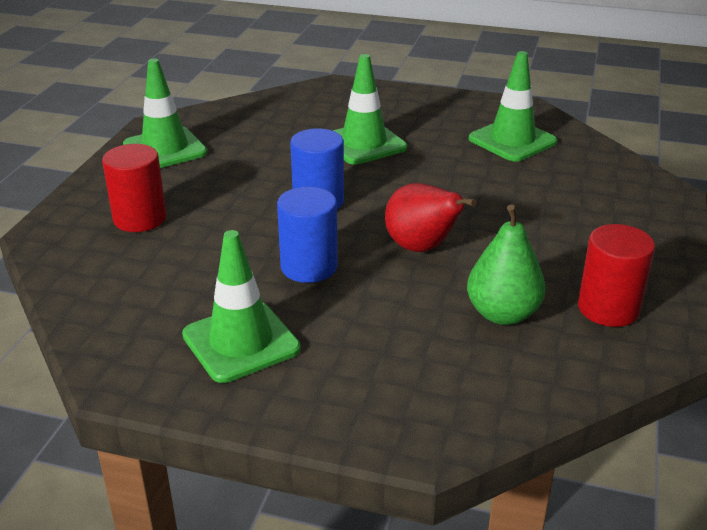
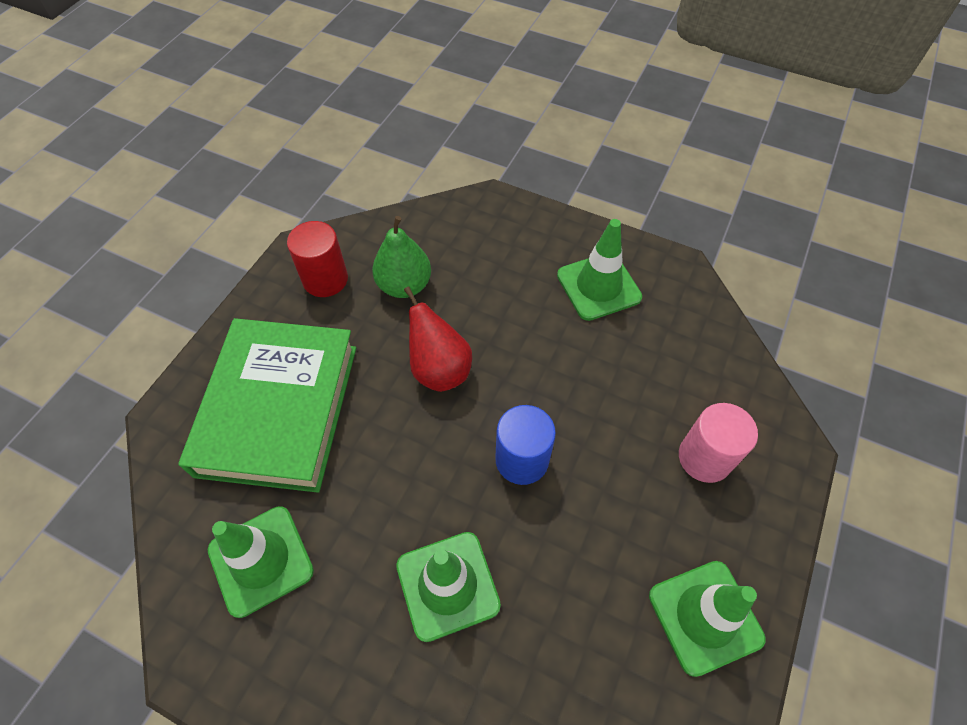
camera: 170 degrees left, 25 degrees up
(140, 219) = (704, 458): red cylinder -> pink cylinder
(309, 267) = (542, 359): blue cylinder -> none
(567, 207) = (278, 409): none -> green book

